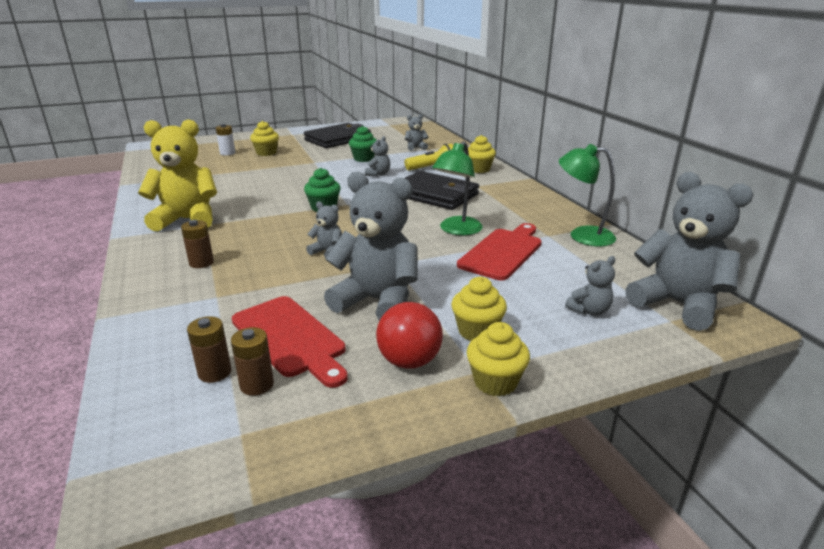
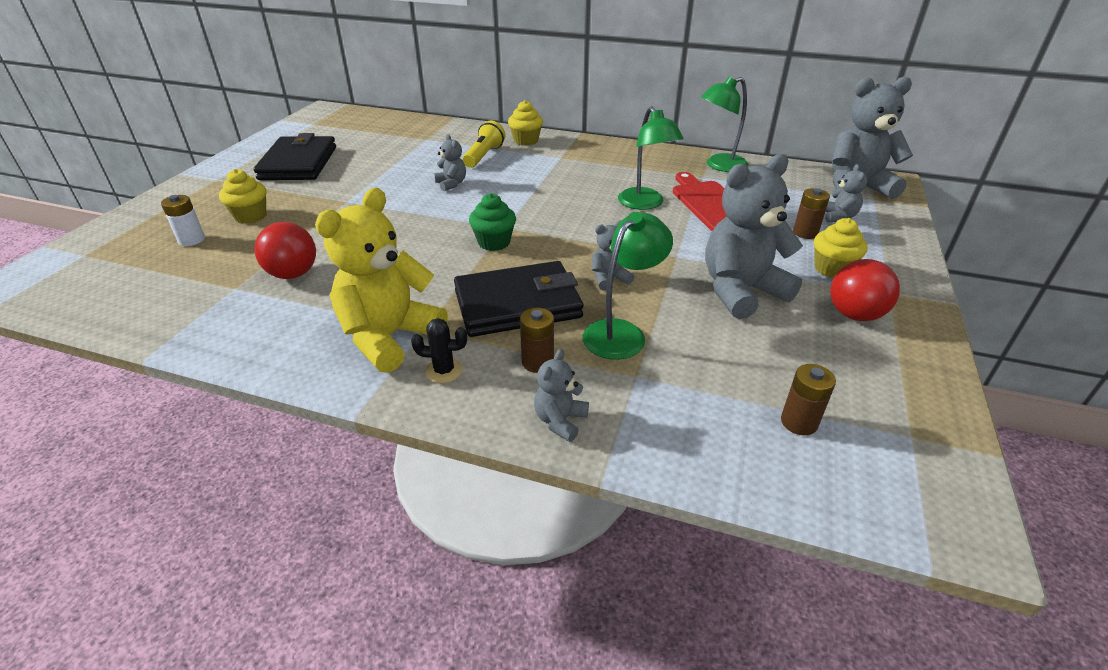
camera: 50 degrees left, 10 degrees up
(168, 243) = (444, 371): none -> black cactus
(222, 180) = (293, 274): none -> red ball
(257, 385) = (838, 403): brown battery -> brown battery (805, 233)
(263, 276) = (622, 332): none -> green lamp
(290, 338) = (768, 358): red cutting board -> none
(363, 159) = (392, 174): green cupcake -> none
(415, 148) = (413, 141): grey teddy bear -> grey teddy bear (560, 421)
(435, 195) = (553, 181): black wallet -> black wallet (518, 304)
(495, 382) = (908, 292): yellow cupcake -> none

